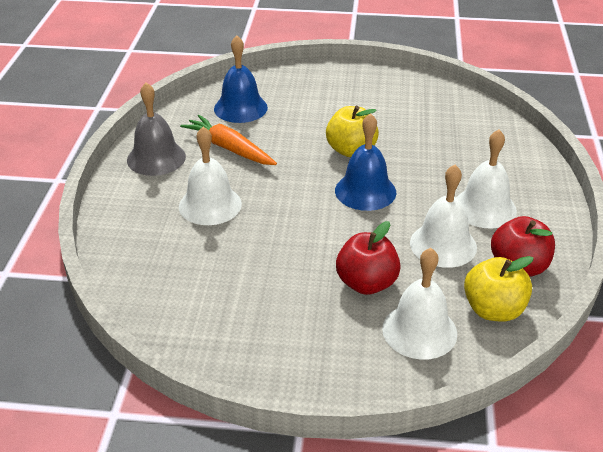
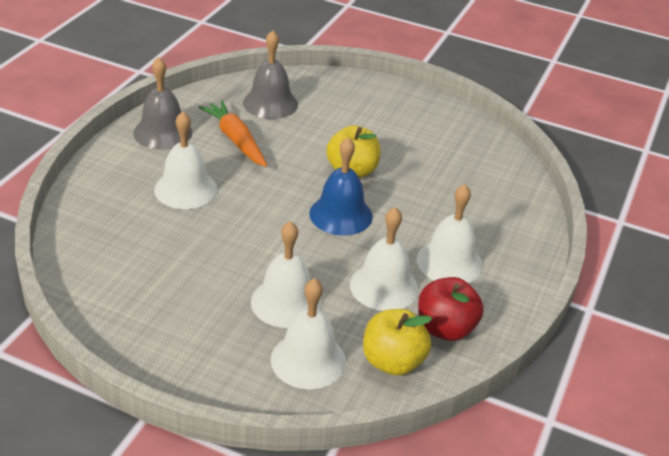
camera: 15 degrees right, 0 degrees up
(240, 108) = (270, 103): blue bell -> grey bell
(366, 283) = (286, 302): red apple -> white bell

